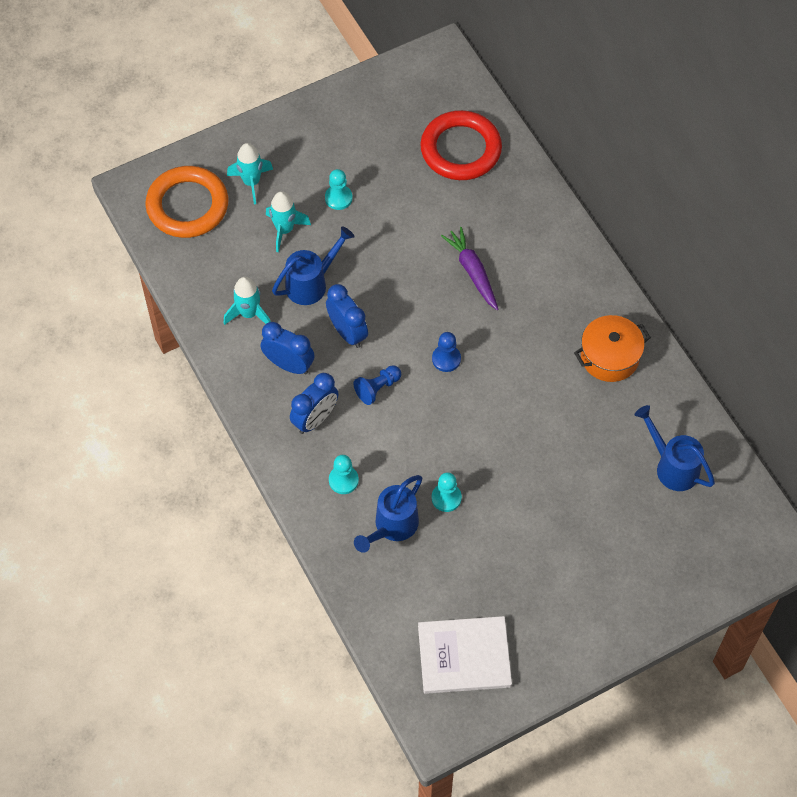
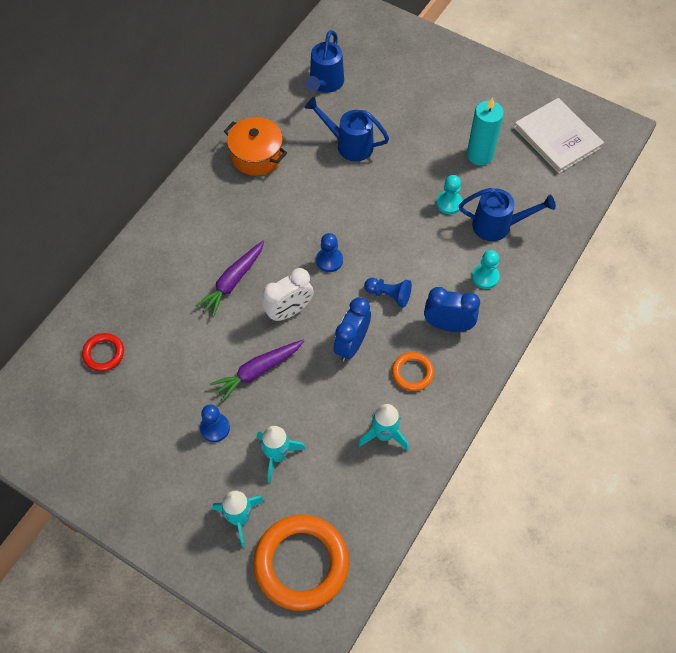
camera: 120 degrees left, 0 degrees up
(289, 365) = (412, 373): blue clock -> orange ring
(311, 283) = (321, 400): blue watering can -> blue watering can (349, 144)
(338, 198) = (215, 428): turquoise pawn -> blue pawn
(370, 251) = (258, 371): none -> purple carrot
(413, 301) = (289, 311): none -> white clock
(460, 149) = (104, 353): red ring -> red ring, size x0.49
(488, 563) = (479, 155): none -> turquoise candle

